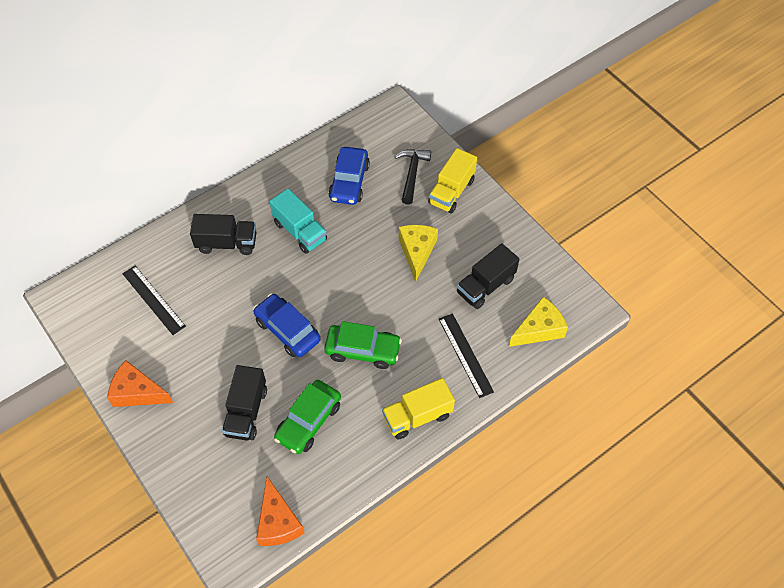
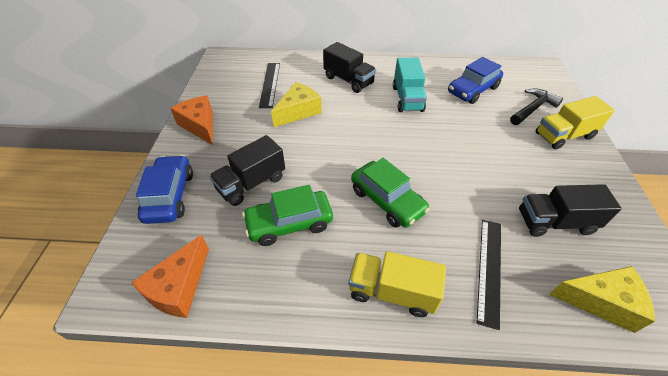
camera: 40 degrees right, 10 degrees down
(287, 330) = (338, 150): blue car -> blue car (170, 196)
(417, 252) = (498, 159): yellow cheese -> yellow cheese (298, 111)

